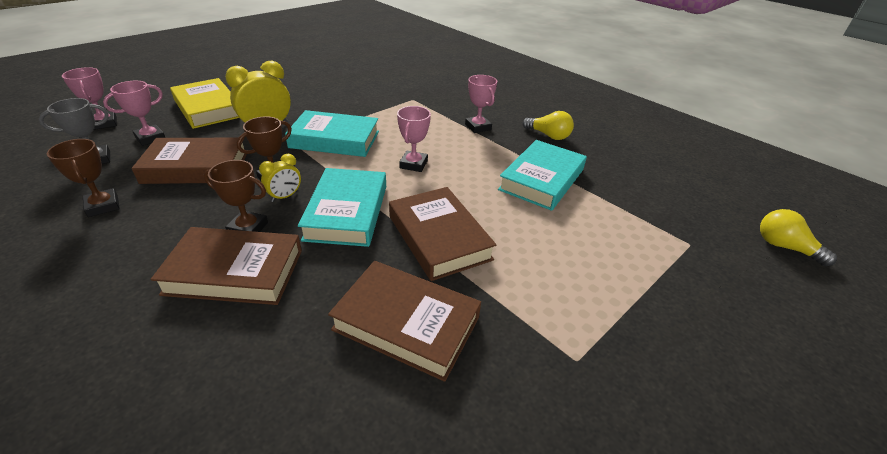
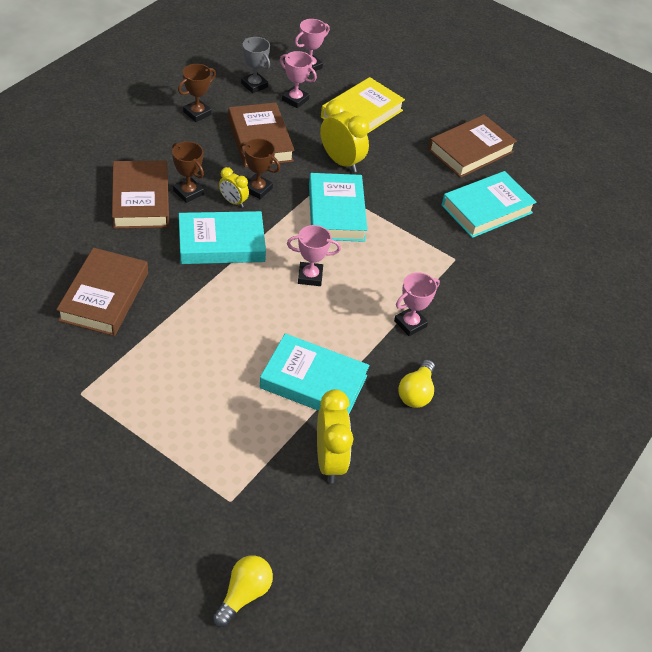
camera: 75 degrees right, 10 degrees up
(248, 228) = (188, 192): brown trophy -> brown trophy turned 45 degrees counterclockwise
(364, 80) = (486, 209): none -> turquoise book
(439, 237) = (200, 306): brown book -> brown book (470, 151)
(625, 183) = (329, 460): none -> yellow clock

